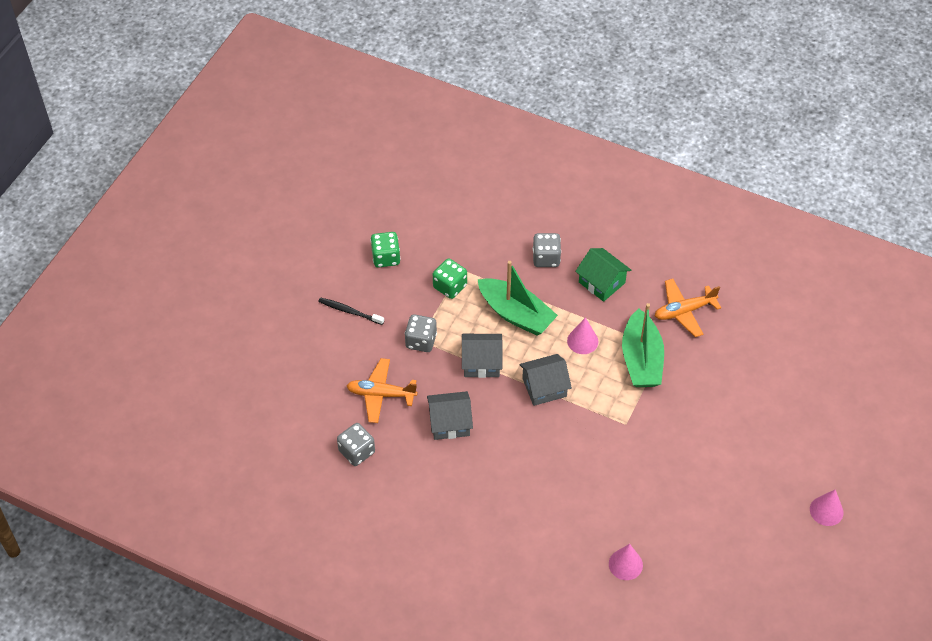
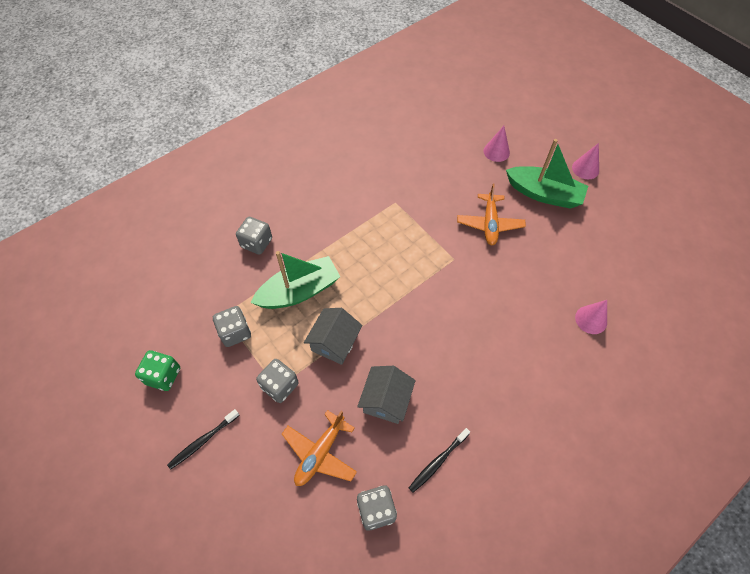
camera: 65 degrees left, 5 degrees up
(416, 481) = (437, 462): none -> black toothbrush
(450, 286) = (235, 332): green dice -> grey dice
(544, 387) = (388, 303): grey house -> none
(582, 341) = (356, 253): pink cone -> pink cone (496, 151)
(602, 282) = (307, 215): green house -> none
(641, 359) = (397, 221): green boat -> green boat (544, 194)
(684, 311) = (368, 174): orange plane -> orange plane (489, 224)

